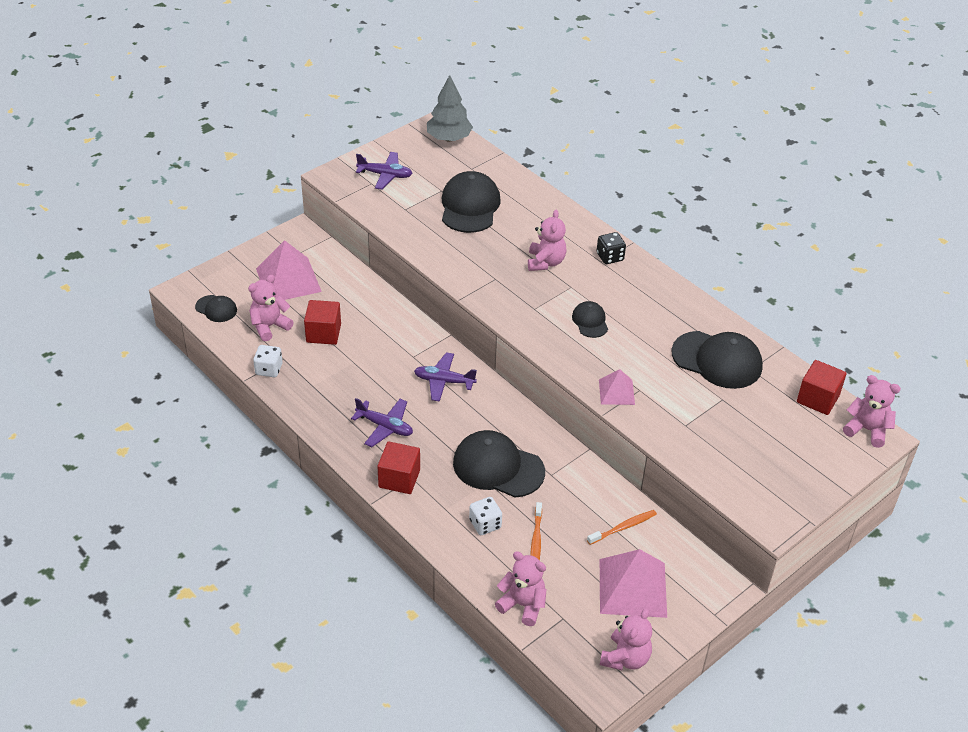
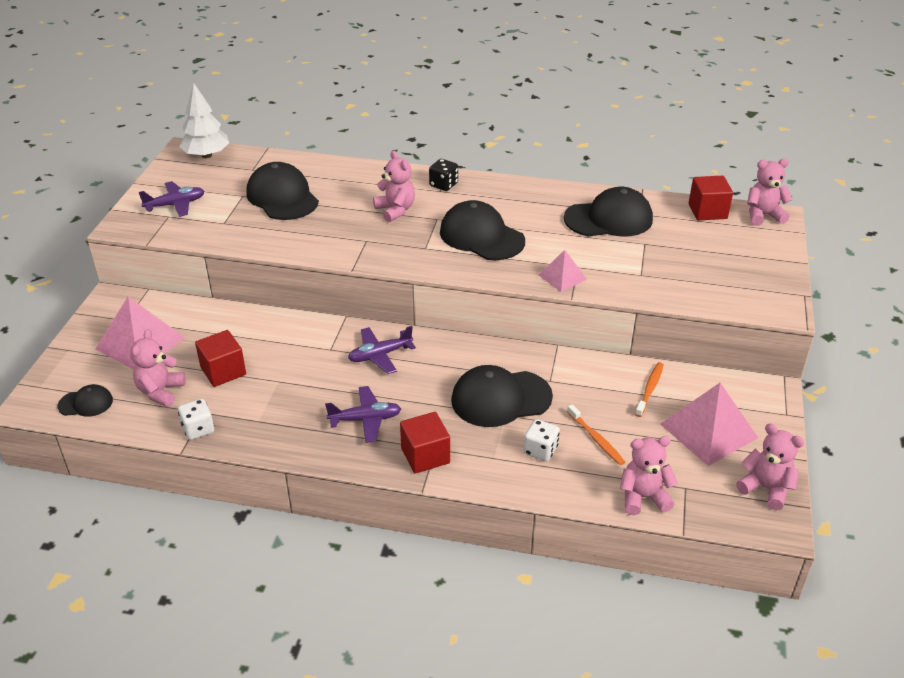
camera: 35 degrees left, 5 degrees down
(449, 138) = (206, 155): grey tree -> white tree
(590, 321) = (481, 236): black cap -> black cap, size x1.93
(625, 658) = (766, 488): pink teddy bear -> pink teddy bear turned 45 degrees counterclockwise

